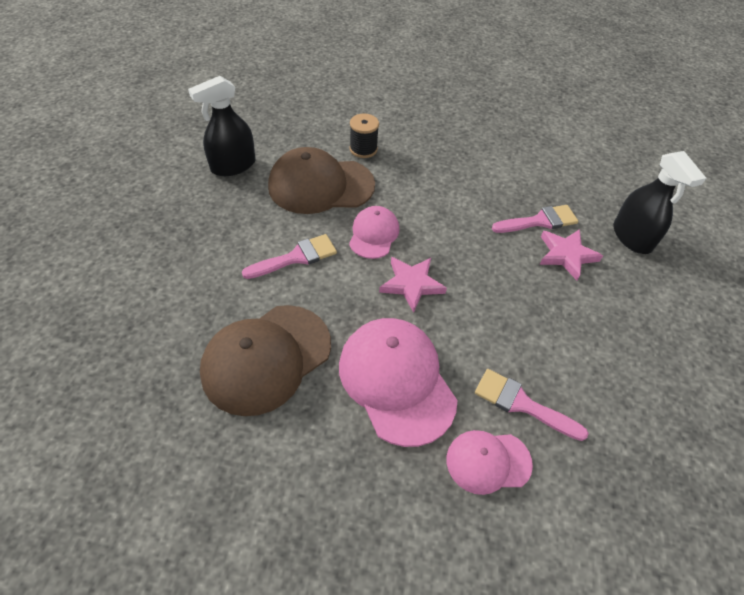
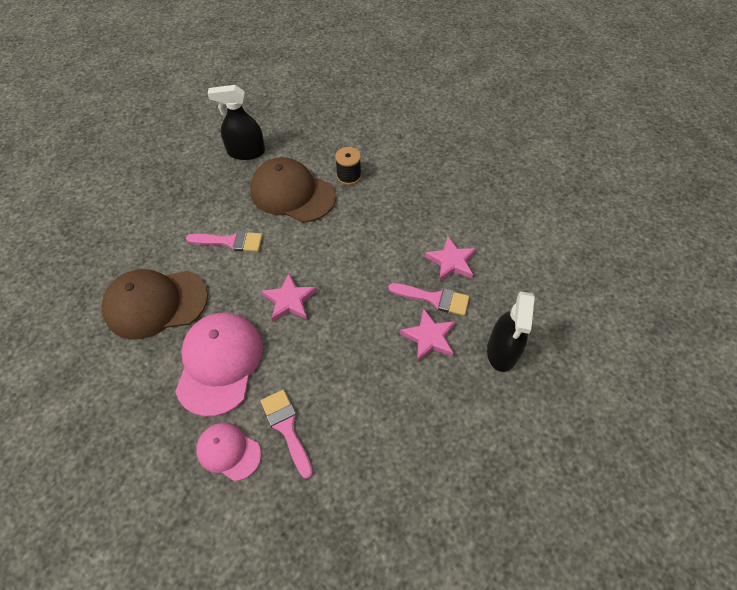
camera: 35 degrees right, 5 degrees up
(374, 234) = (297, 249): pink cap -> none
(524, 184) = (451, 261): none -> pink star

